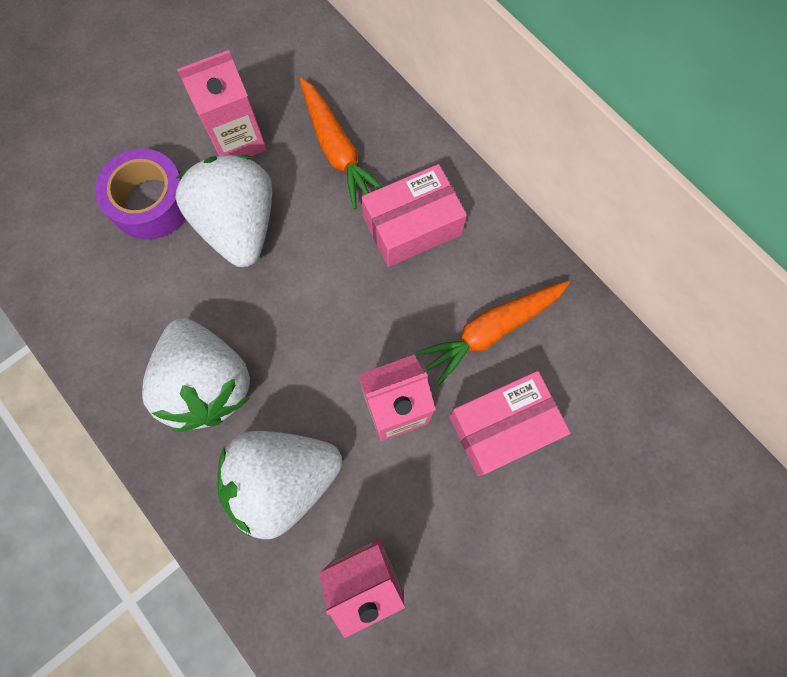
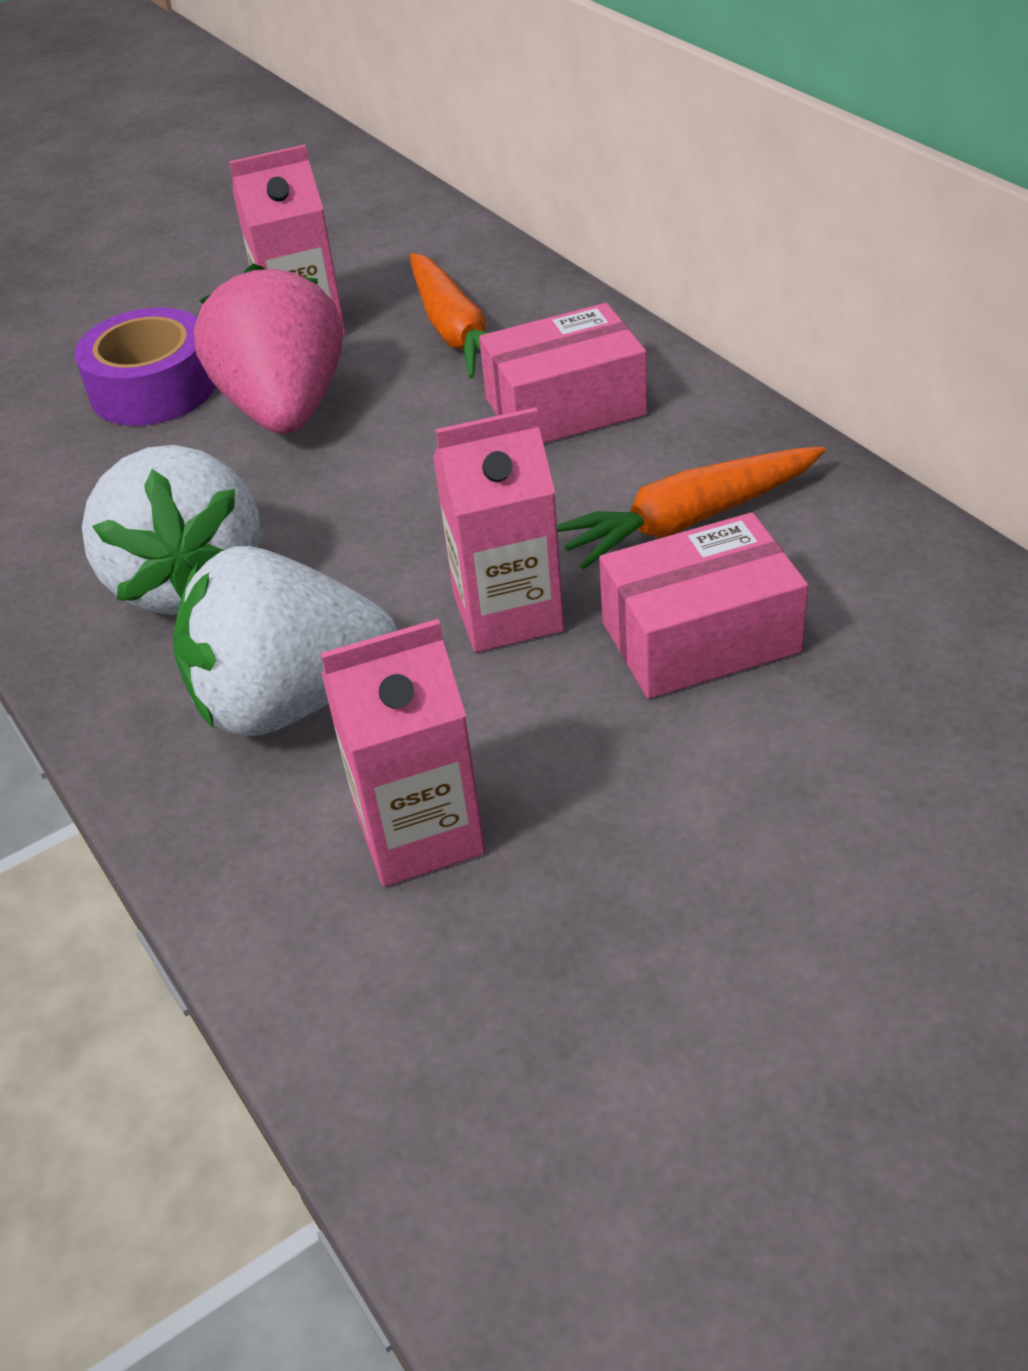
camera: 10 degrees right, 30 degrees down
(239, 225) = (285, 409): white strawberry -> pink strawberry

